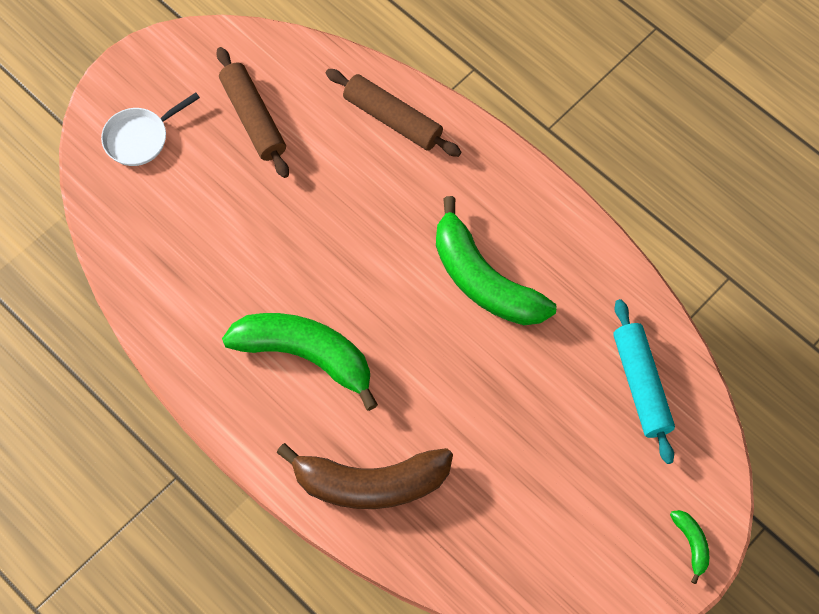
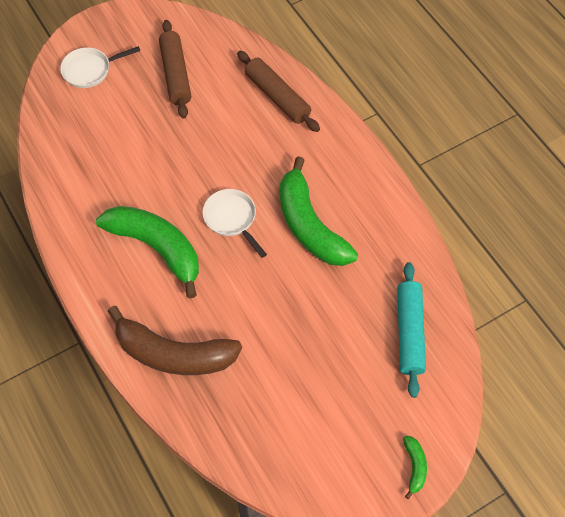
camera: 15 degrees right, 5 degrees down
(386, 295) = (232, 219): none -> white pan

